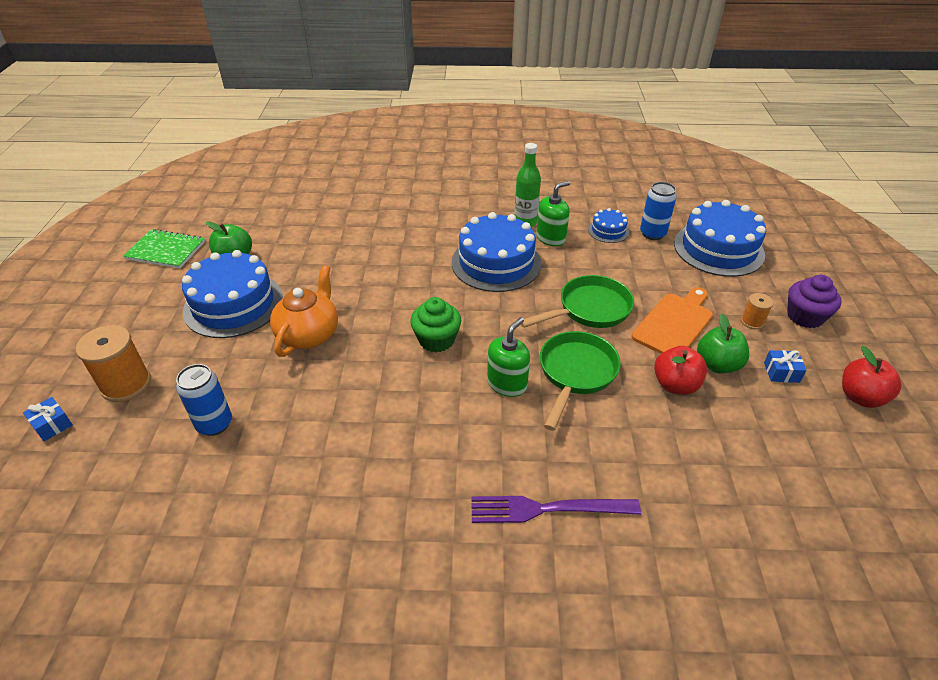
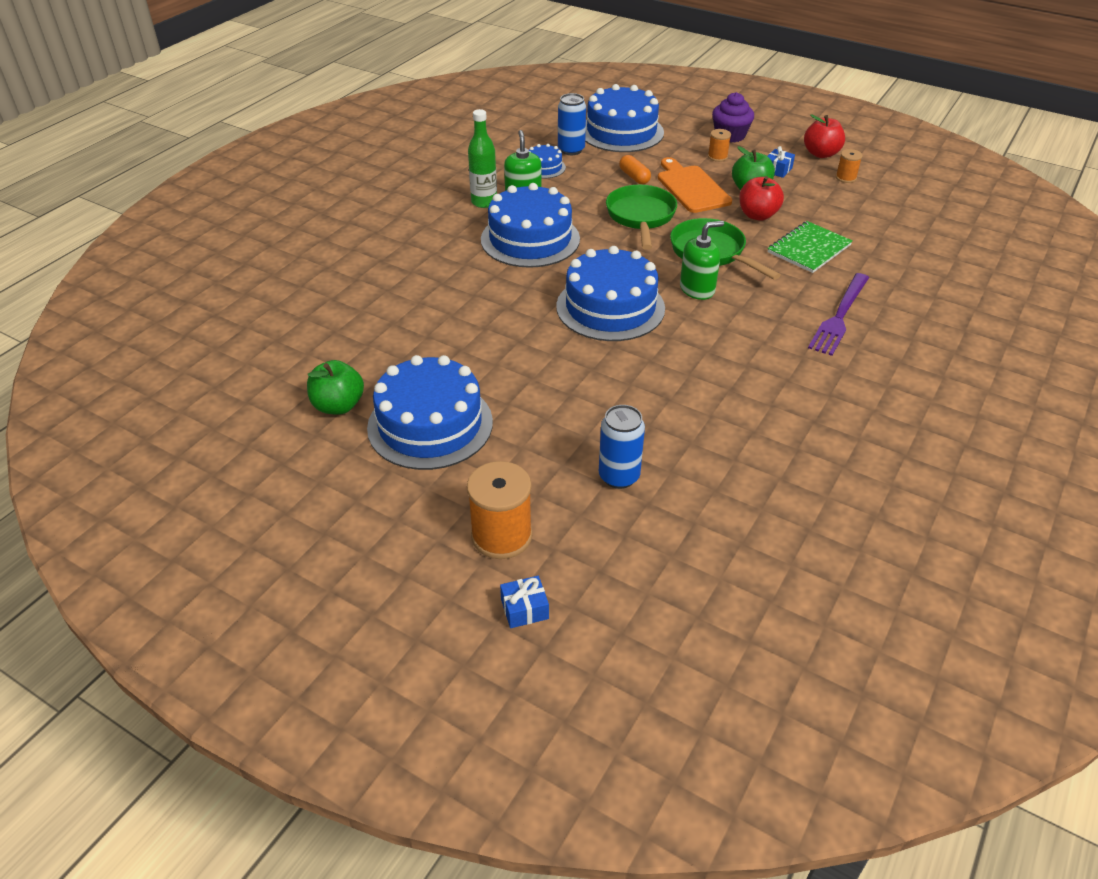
camera: 60 degrees left, 0 degrees up
(166, 250) = (254, 461): green notebook -> green notebook (808, 249)
(309, 334) = (533, 382): orange teapot -> none
(436, 340) = (610, 307): green cupcake -> blue cake
(507, 384) = (697, 289): green soap dispenser -> green soap dispenser turned 90 degrees clockwise
(651, 283) = (634, 177): none -> orange capsule
(835, 434) = (846, 178): none -> orange spool

